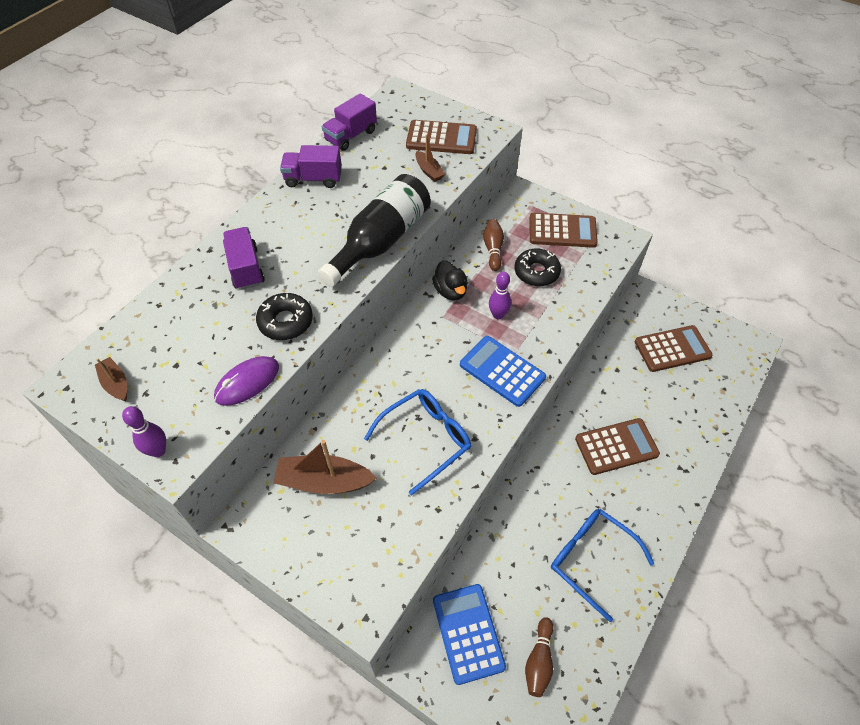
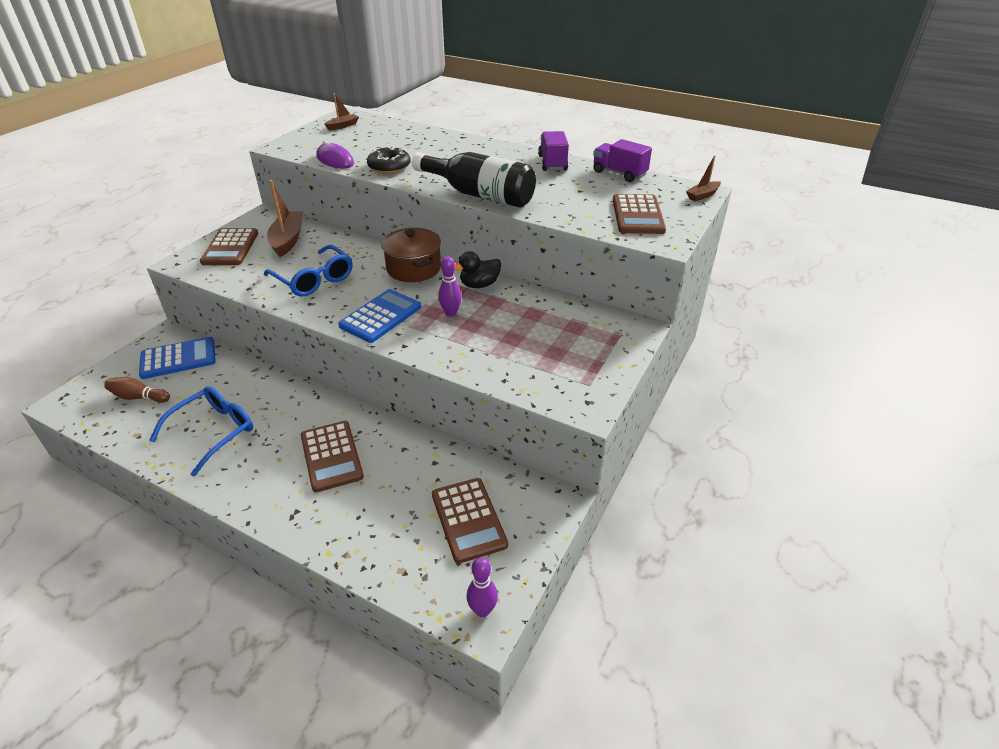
camera: 85 degrees right, 15 degrees down
(158, 451) = (288, 142): purple bowling pin -> purple bowling pin (482, 610)
(246, 268) = (443, 149): purple truck -> none
(413, 345) = (413, 268): none -> brown pot
(429, 171) = (582, 211): brown boat -> brown boat (702, 195)
(493, 249) = (542, 308): brown bowling pin -> none
(536, 272) = (514, 337): black donut -> none
(562, 231) = (584, 357): brown calculator -> brown calculator (230, 248)

